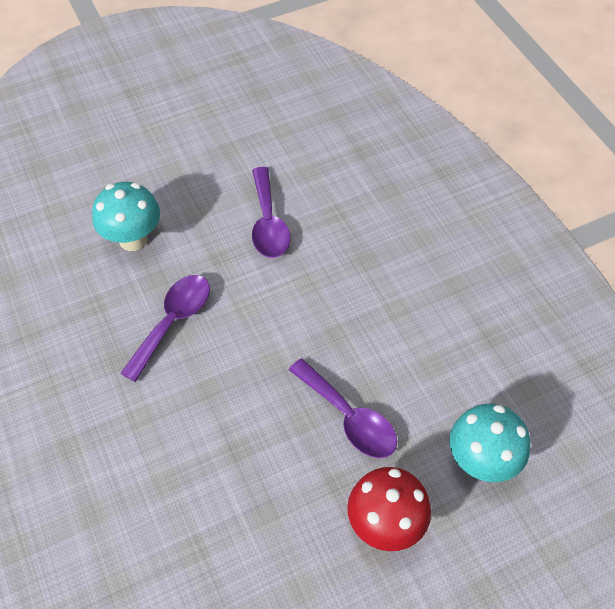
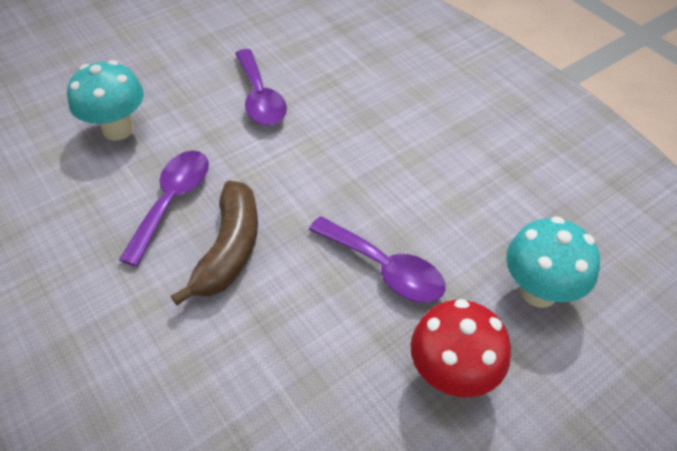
camera: 10 degrees left, 5 degrees down
(216, 378) = (229, 250): none -> brown banana

